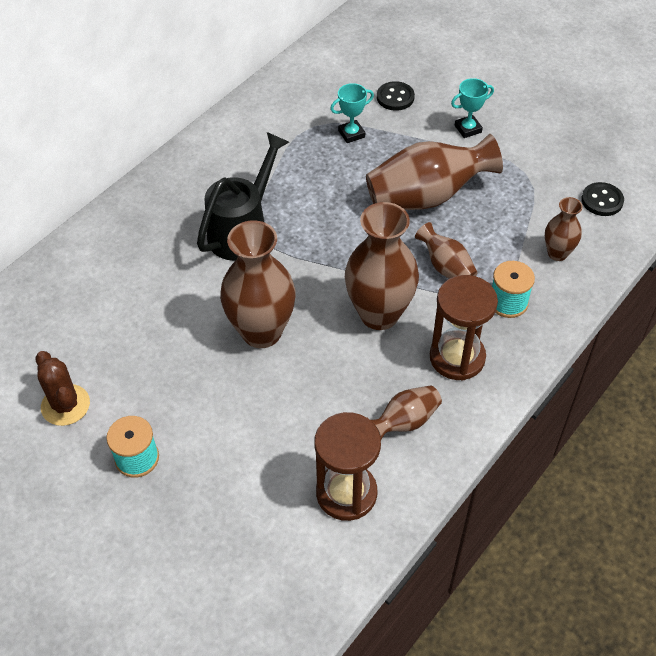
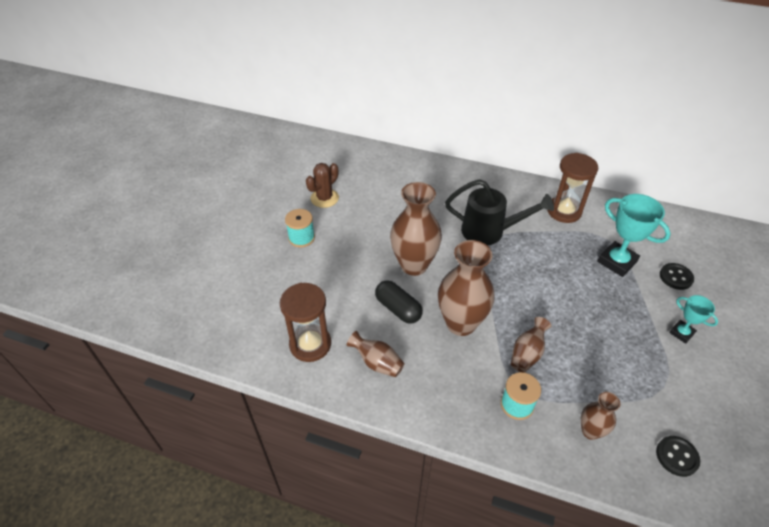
camera: 70 degrees right, 5 degrees down
(328, 373) = (398, 309): none -> black capsule
(351, 134) = (617, 262): turquoise trophy -> turquoise trophy, size x1.76
(426, 197) = (588, 323): brown vase -> none
(457, 357) = (446, 381): brown hourglass -> brown hourglass (564, 211)

